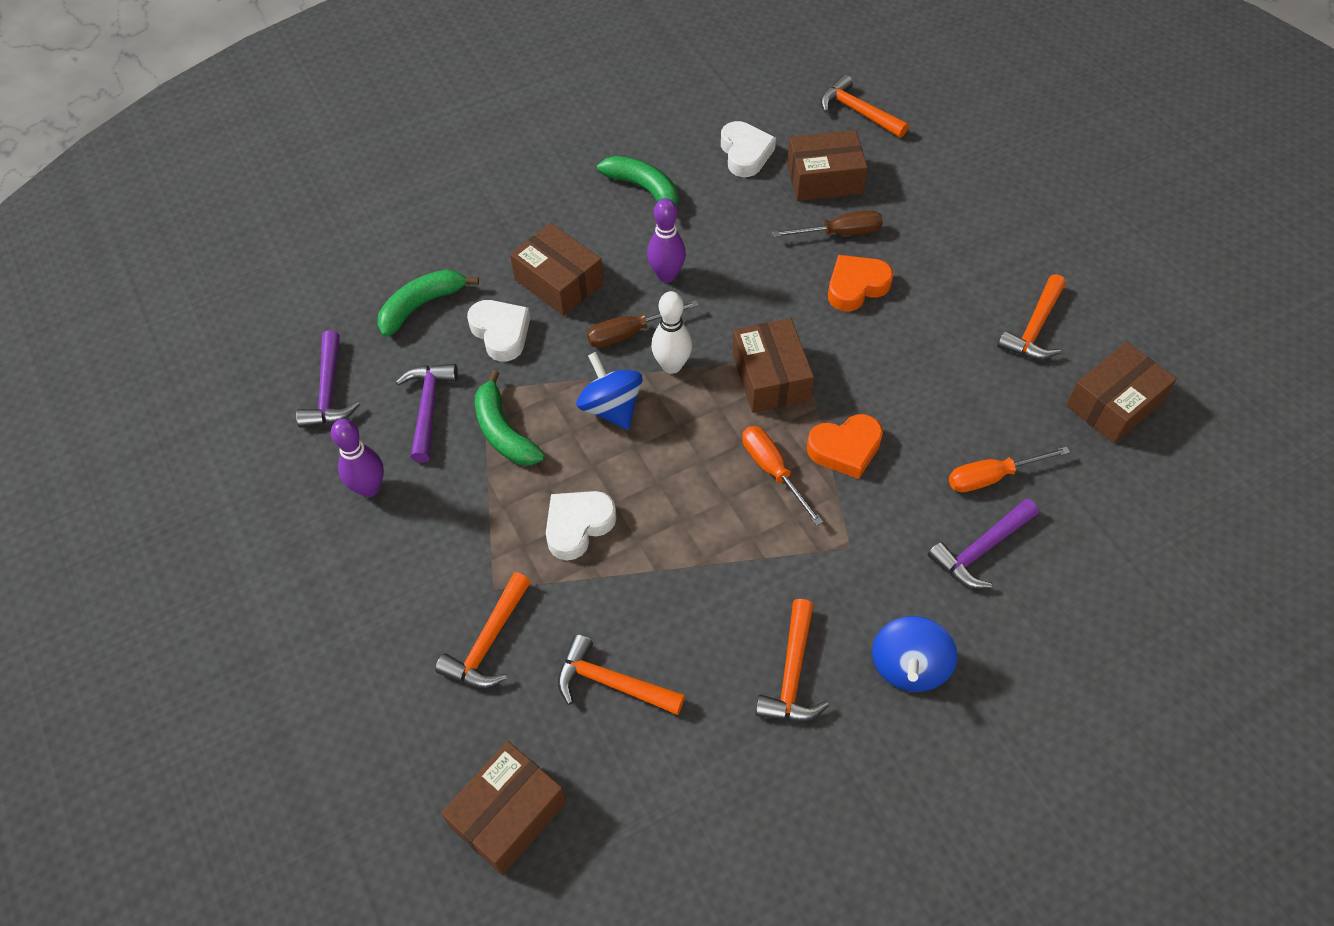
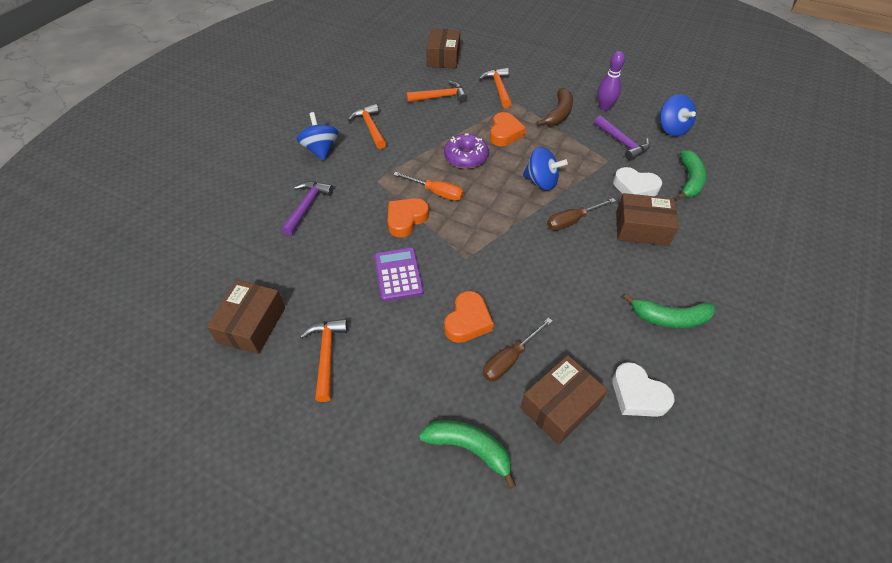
camera: 145 degrees right, 5 degrees down
(329, 391) = (672, 129): purple hammer -> blue spinning top
(454, 517) = (558, 114): none -> brown banana
(504, 432) = (578, 150): green banana -> green banana (469, 448)
(578, 526) = (505, 133): white heart -> orange heart
(629, 333) = (572, 221): brown screwdriver -> brown screwdriver turned 150 degrees counterclockwise
(666, 275) = (589, 264): purple bowling pin -> none
(672, 365) = (533, 216): white bowling pin -> none
(680, 511) = (466, 157): none -> purple donut
(770, 377) = (475, 236): brown box -> none
(858, 112) = (594, 509): orange hammer -> none
(903, 377) = (398, 274): none -> purple calculator
(992, 477) = (316, 243): orange screwdriver -> none

